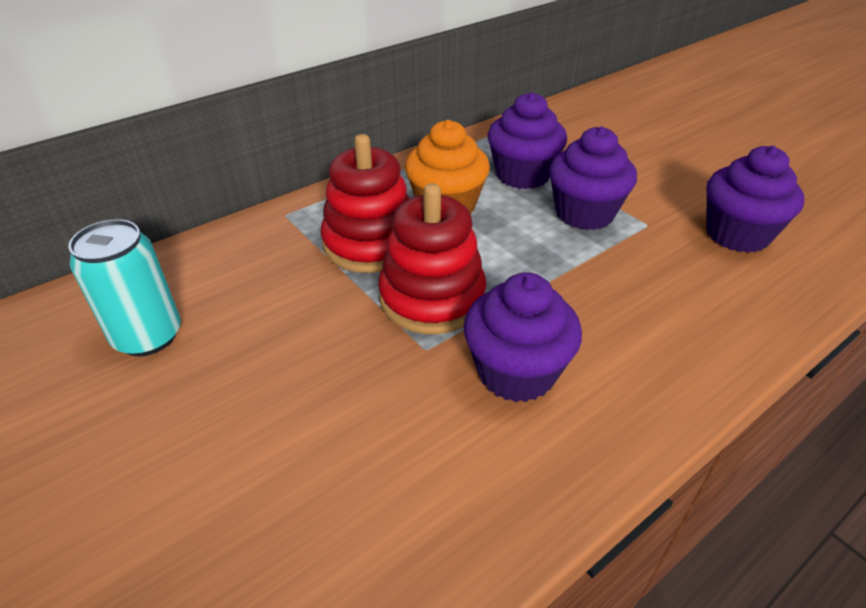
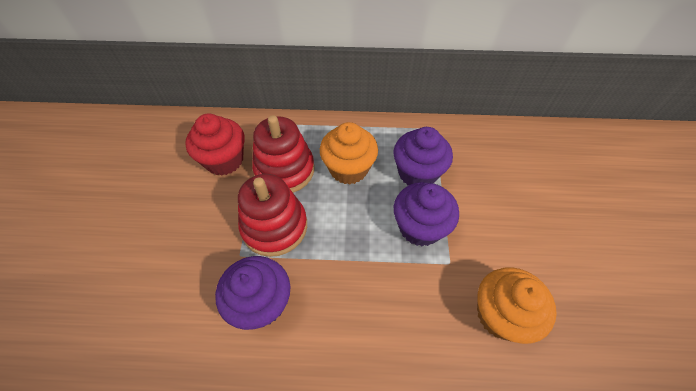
camera: 40 degrees right, 15 degrees up
(148, 336) = (150, 162): turquoise can -> none
(272, 275) = (224, 160): none -> red cupcake
(737, 234) = (501, 314): purple cupcake -> orange cupcake

